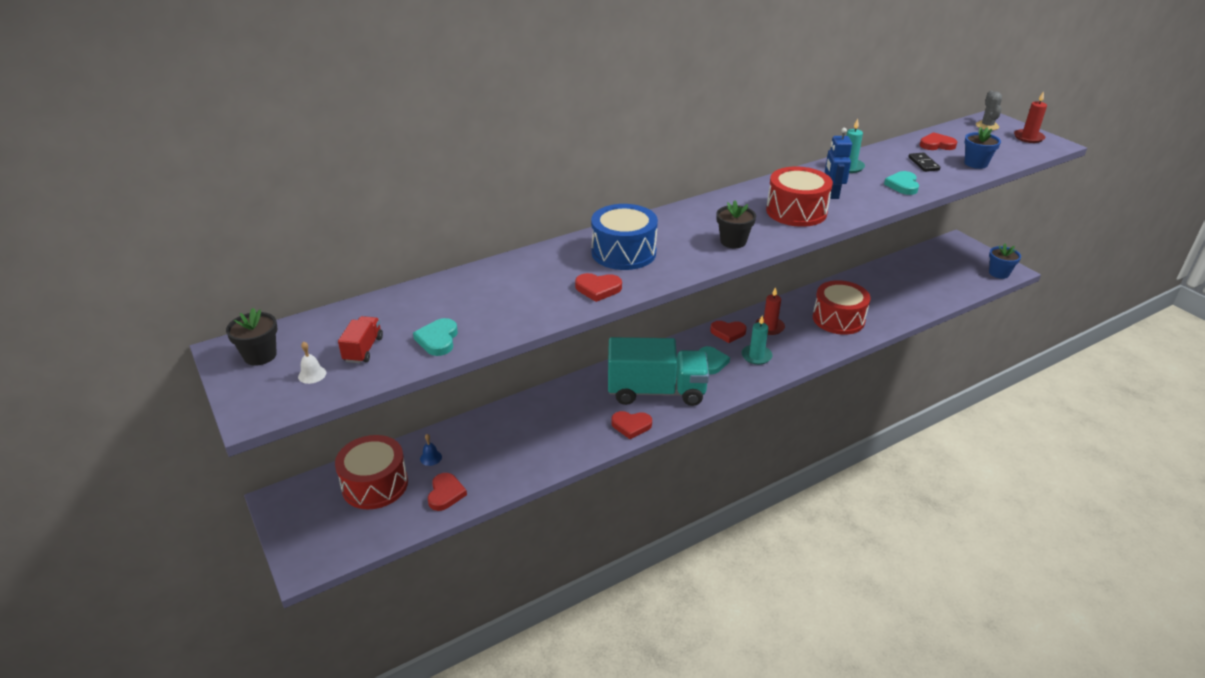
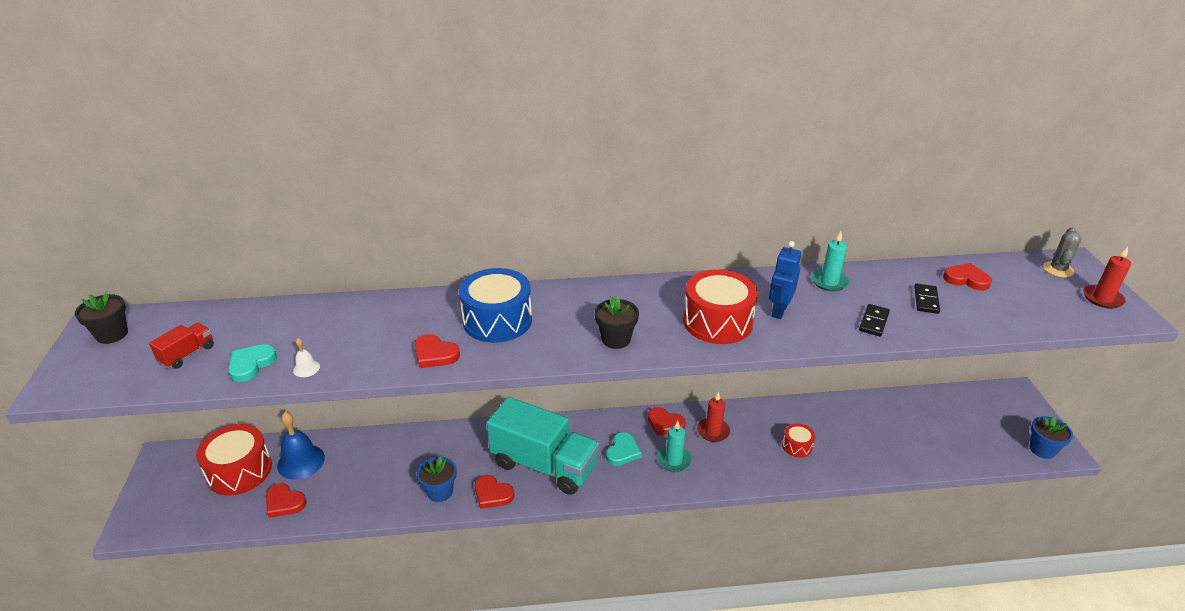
camera: 25 degrees right, 0 degrees up
(312, 374) = (128, 366): white bell -> white bell (306, 368)
(431, 458) = (301, 461): blue bell -> blue bell, size x2.18
(445, 494) = (284, 503): red heart -> red heart turned 90 degrees clockwise
(838, 319) = (797, 446): red drum -> red drum, size x0.50
(902, 185) = (873, 322): turquoise heart -> black domino
(976, 163) = (995, 316): blue flower pot -> blue flower pot (440, 492)

